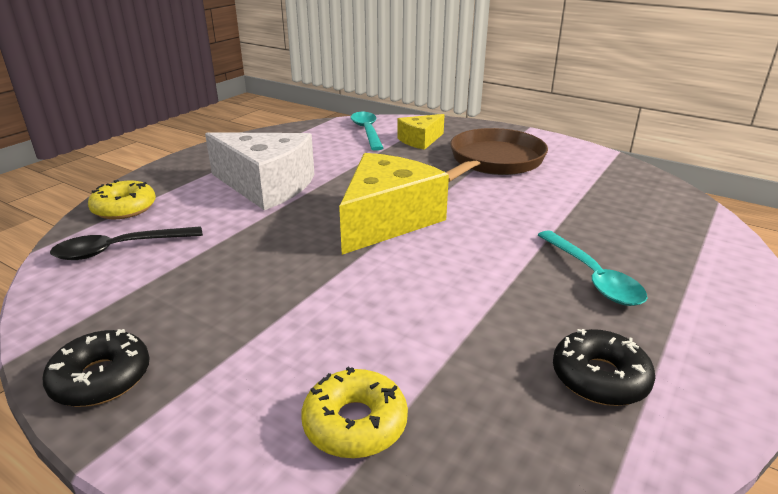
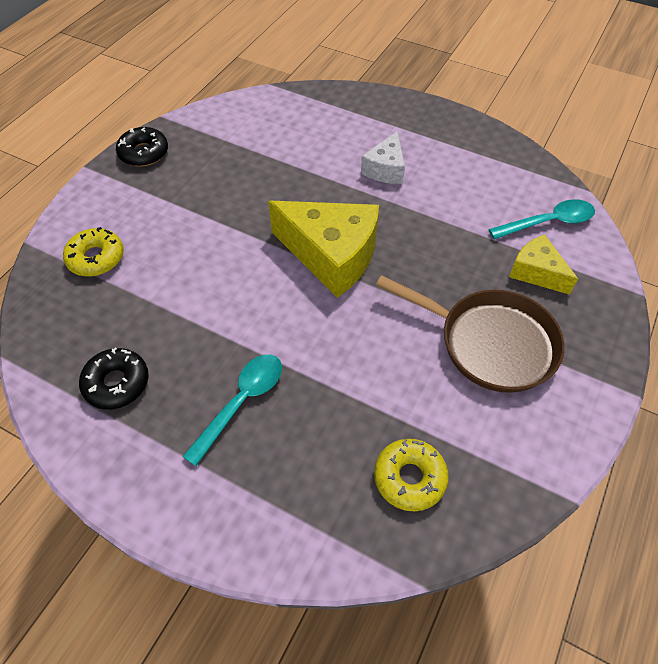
camera: 85 degrees right, 25 degrees up
(120, 249) = (273, 119): black spoon -> none
(124, 208) = (332, 103): yellow donut -> yellow donut (409, 478)
(266, 186) = (385, 169): white cheese -> white cheese, size x0.55
(592, 277) = (241, 402): turquoise spoon -> turquoise spoon turned 150 degrees clockwise

